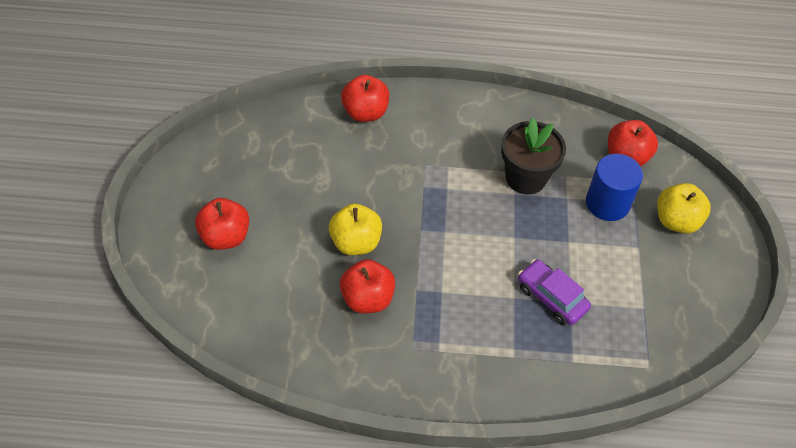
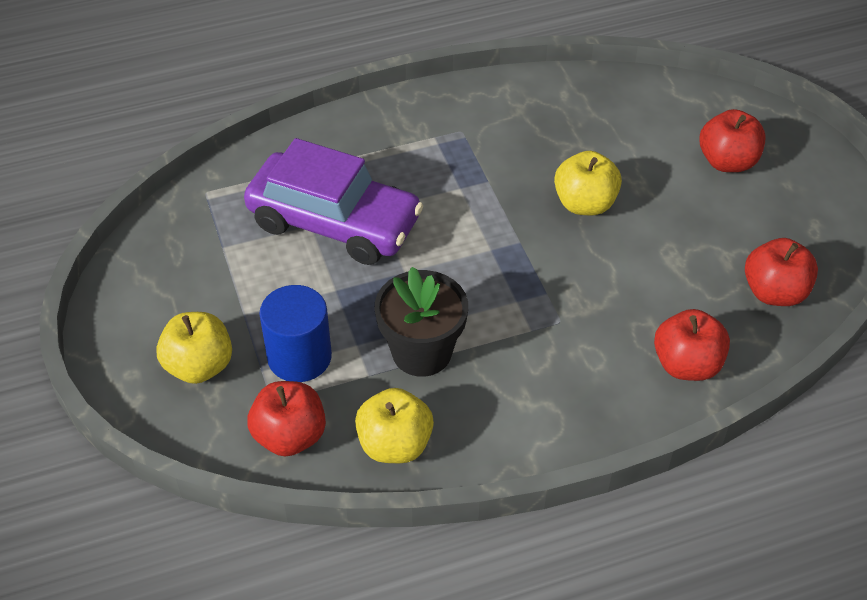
camera: 160 degrees right, 5 degrees down
(367, 299) = (535, 156): red apple -> red apple (774, 292)
(551, 297) = (334, 222): purple car -> purple car, size x1.85
(564, 131) = (395, 445): none -> yellow apple

